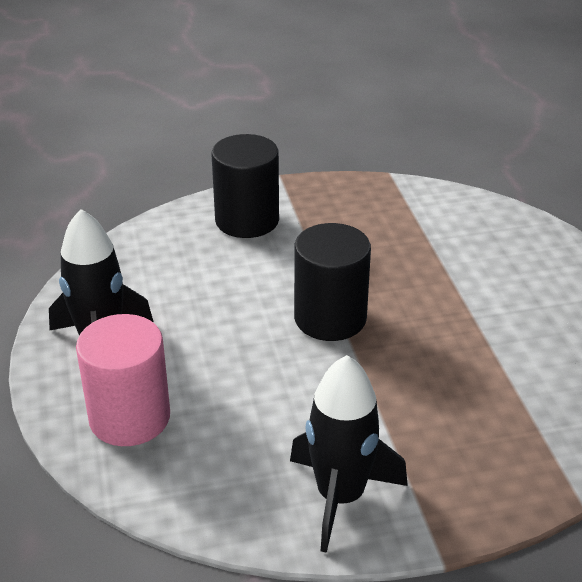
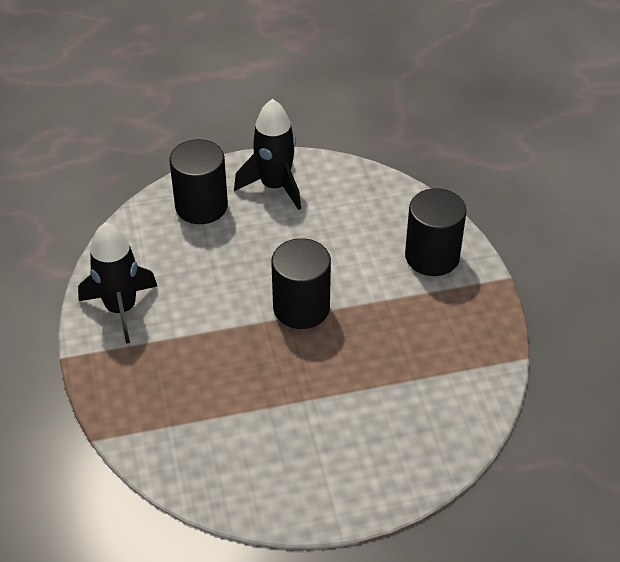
camera: 90 degrees right, 10 degrees up
(129, 417) = (201, 206): pink cylinder -> black cylinder

